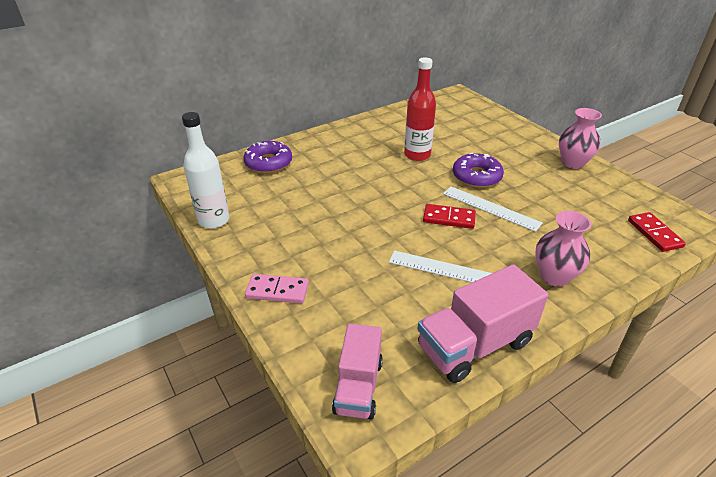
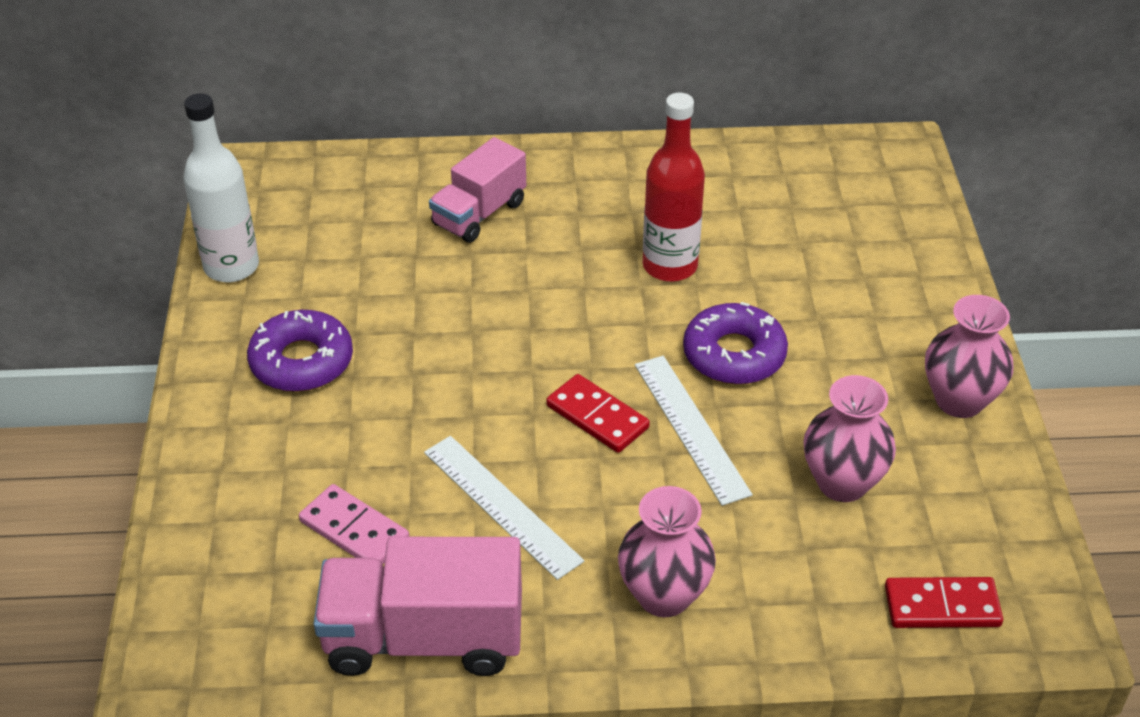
camera: 30 degrees right, 5 degrees up
(268, 163) = (398, 185): purple donut -> purple donut (301, 361)
(277, 291) = (227, 427): pink domino -> pink domino (354, 530)
(358, 386) = (216, 615): pink truck -> pink truck (479, 214)
(568, 205) = (842, 483): none -> pink vase
(654, 233) = (942, 606): red domino -> red domino turned 75 degrees clockwise

